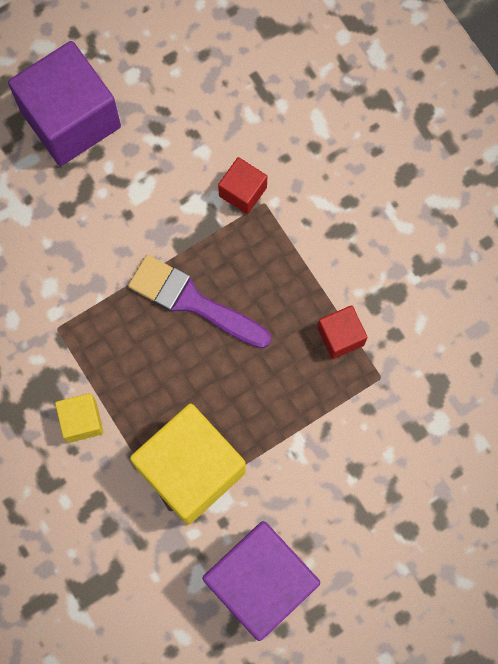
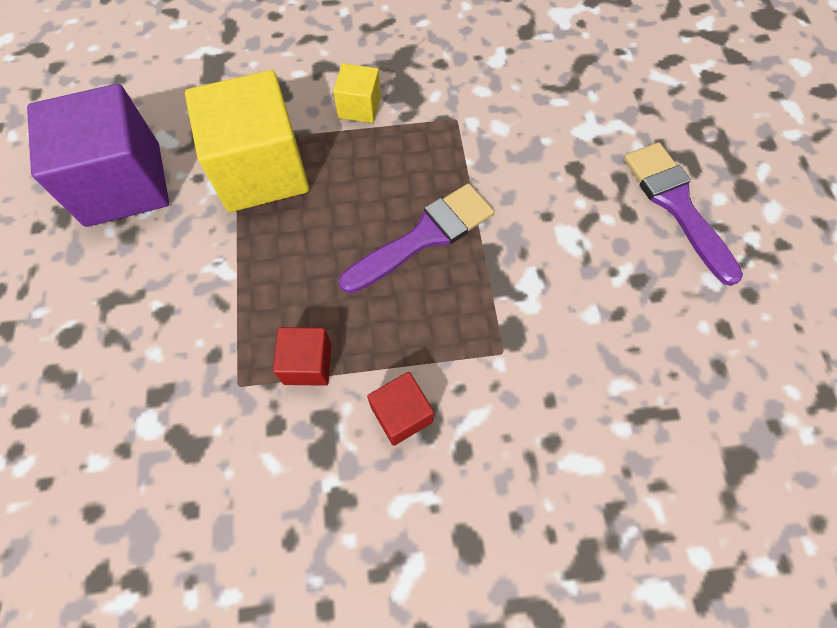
camera: 115 degrees right, 10 degrees down
(70, 119) = (676, 205): purple cube -> purple brush
(242, 191) = (526, 335): red cube -> red cube (401, 414)

